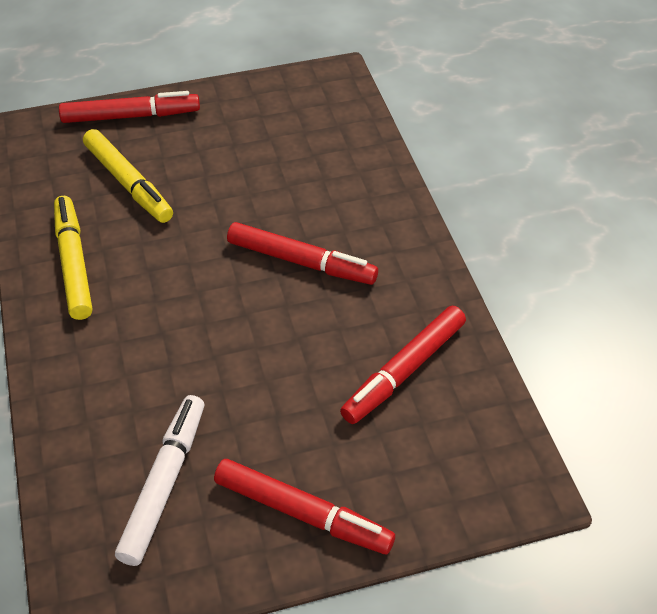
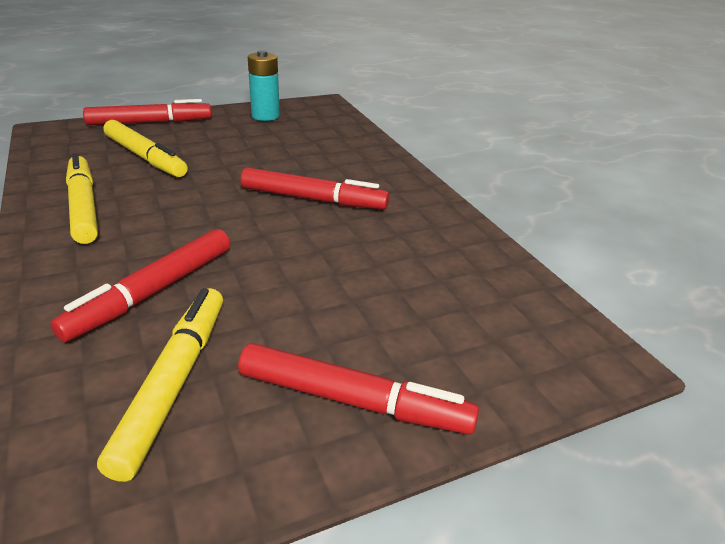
camera: 10 degrees left, 15 degrees down
(164, 484) = (174, 383): white marker -> yellow marker
(263, 104) = (265, 116): none -> turquoise battery
(404, 371) = (433, 269): red marker -> red marker (153, 292)

